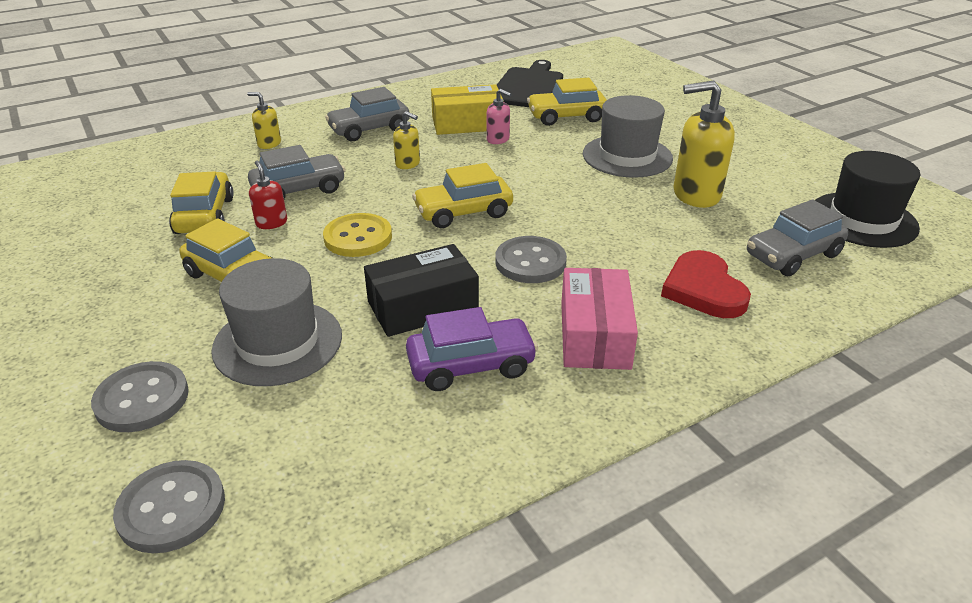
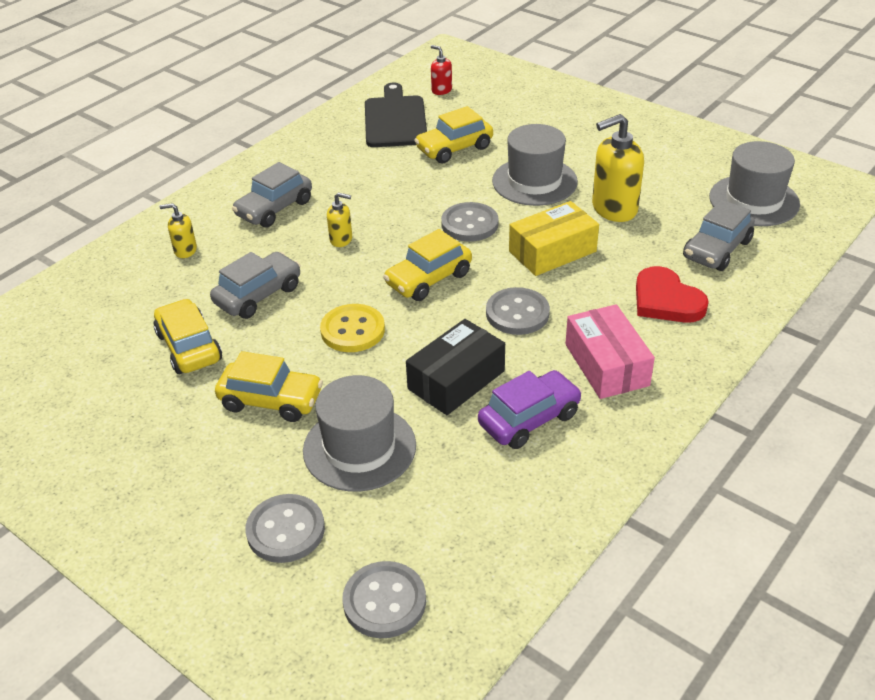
camera: 20 degrees left, 5 degrees up
(271, 223) = (260, 337): red soap dispenser -> red soap dispenser (441, 90)
(467, 123) = (365, 178): yellow box -> yellow box (552, 251)
(498, 139) = (407, 191): pink soap dispenser -> none
(537, 177) = (469, 224): none -> grey button
(862, 220) = (754, 200): black hat -> grey hat

